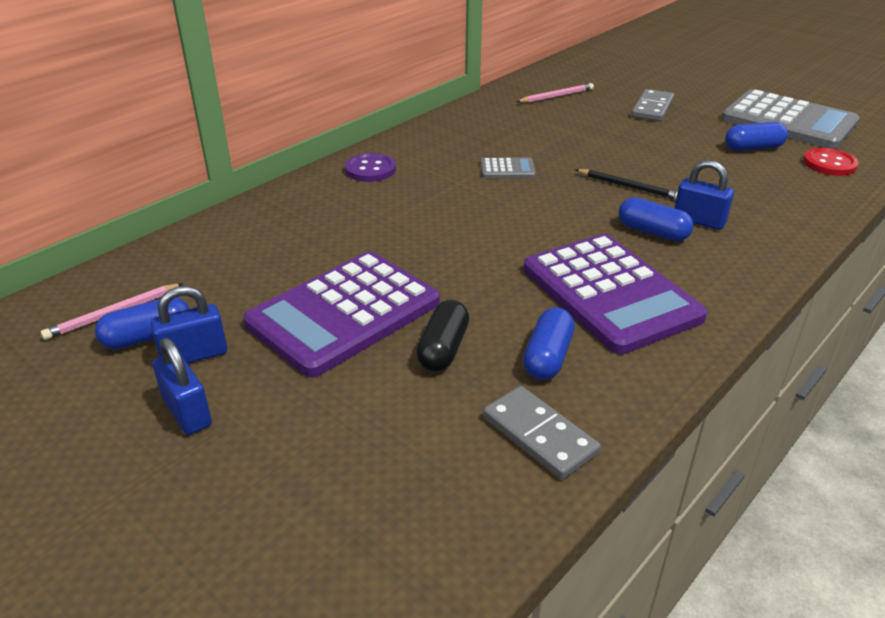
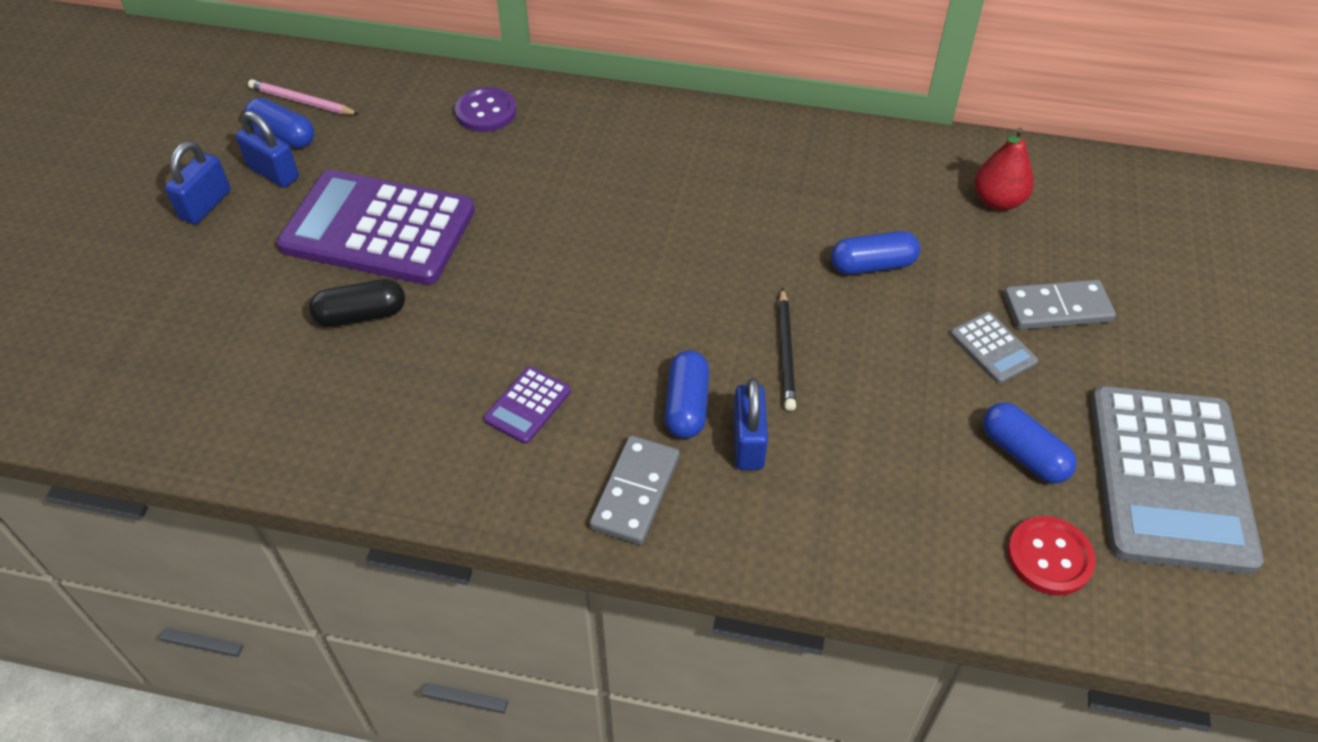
camera: 60 degrees right, 15 degrees up
(370, 169) = (652, 129): purple button -> purple button (486, 112)
(507, 169) = (742, 231): grey calculator -> grey calculator (993, 348)
(539, 435) = (272, 424): grey domino -> grey domino (635, 492)
(547, 357) = (388, 392): blue capsule -> blue capsule (872, 265)
(556, 96) = (997, 201): pink pencil -> red pear
(610, 293) = (527, 405): purple calculator -> purple calculator, size x0.42

